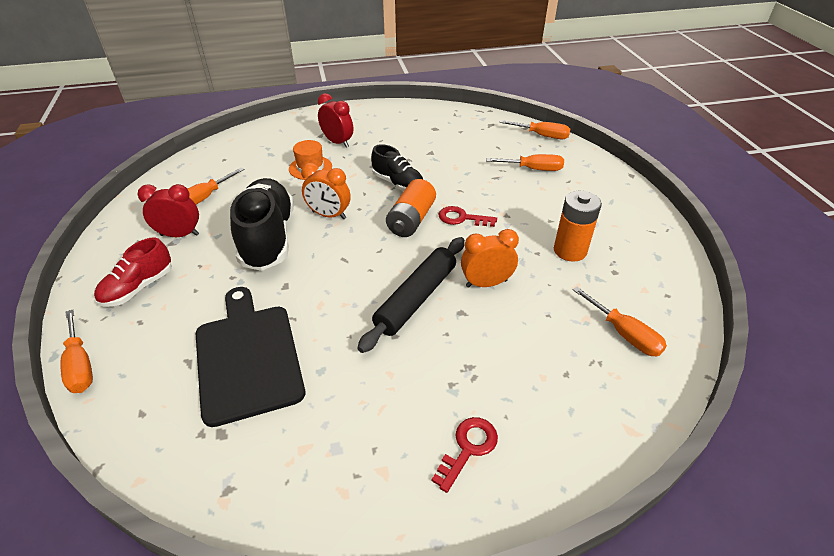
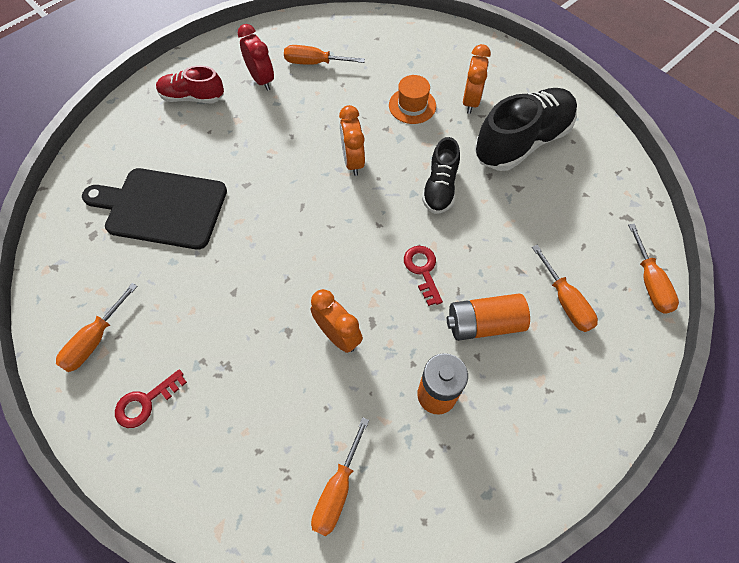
camera: 60 degrees right, 20 degrees up
(80, 365) = (110, 120): orange screwdriver -> orange screwdriver (95, 340)
(248, 357) = (162, 208): black cutting board -> black cutting board turned 120 degrees counterclockwise
(268, 238) = (294, 137): black shoe -> black shoe (522, 142)
(337, 142) = (471, 101): red clock -> orange clock
(411, 220) = (390, 229): orange battery -> orange battery (484, 324)
(416, 298) = (285, 287): black rolling pin -> none
(468, 448) = (145, 402): red key -> red key turned 135 degrees clockwise

